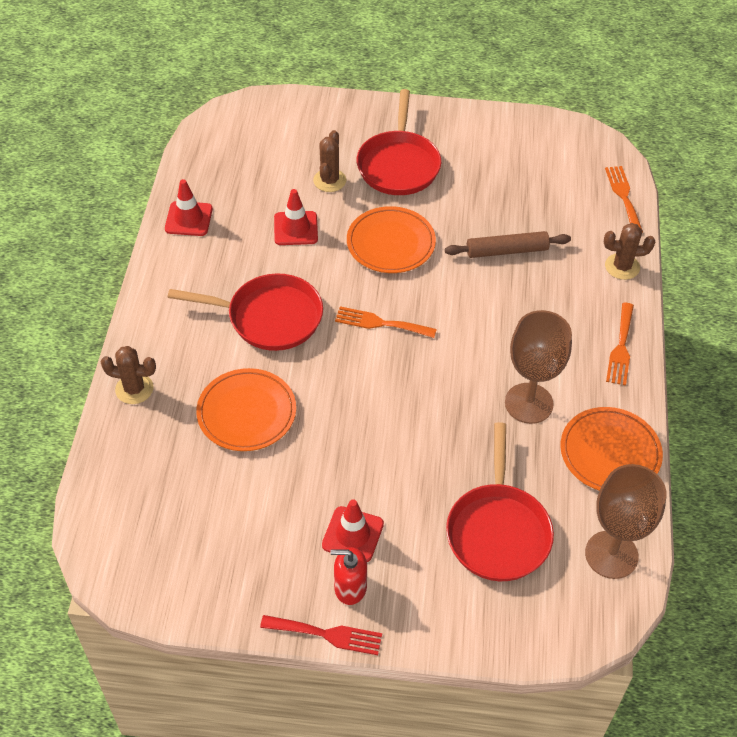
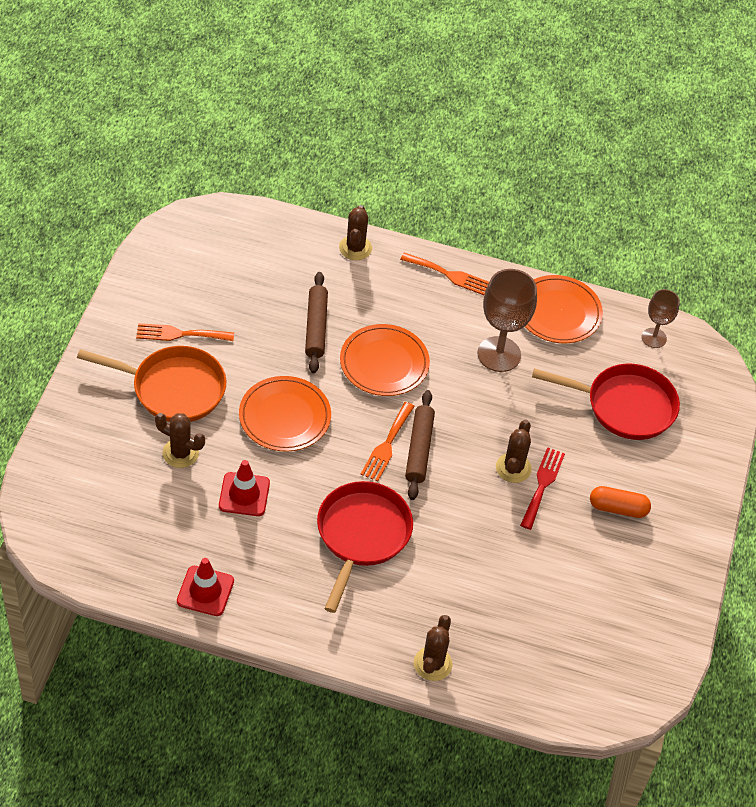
camera: 85 degrees left, 0 degrees up
(246, 413) = (477, 570): orange plate -> orange plate (384, 363)
(327, 634) = (710, 542): red fork -> red fork (542, 485)
(350, 587) = (668, 519): red soap dispenser -> none
(353, 534) = (618, 508): red traffic cone -> orange capsule
(381, 431) = (513, 468): none -> brown cactus
(382, 349) = (419, 449): none -> brown rolling pin
(398, 165) = (173, 388): red pan -> orange pan
(611, 554) = (654, 338): brown goblet -> brown goblet, size x0.58
(623, 196) = (266, 222): orange fork -> orange fork (180, 334)

